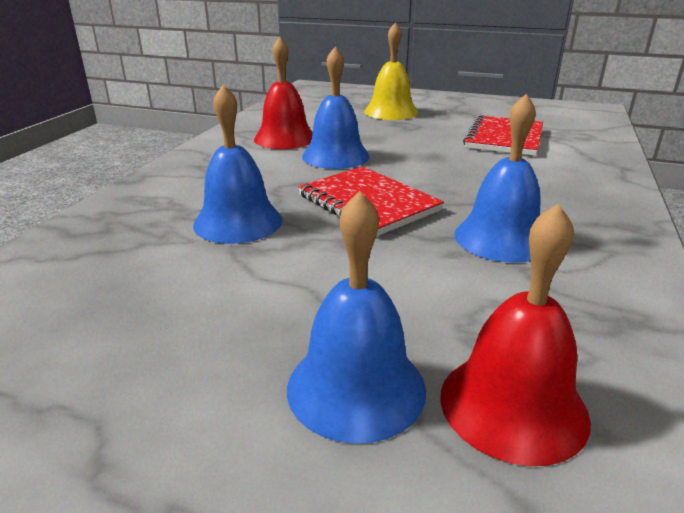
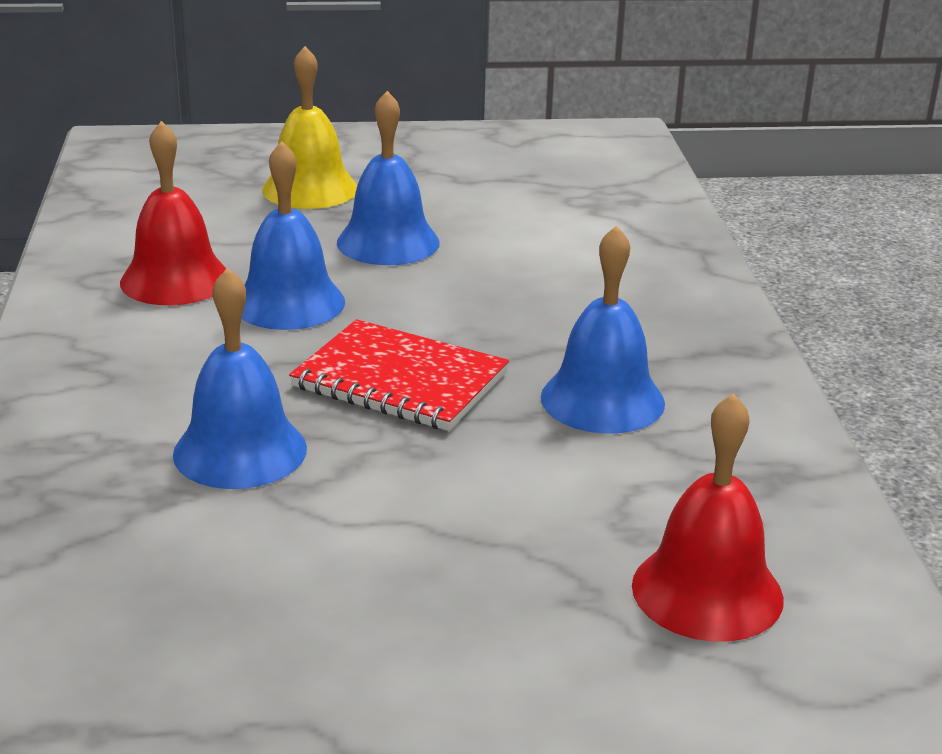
camera: 25 degrees left, 0 degrees up
(356, 387) = (549, 617): blue bell -> blue bell (388, 242)
(504, 138) = (520, 221): red notebook -> none

